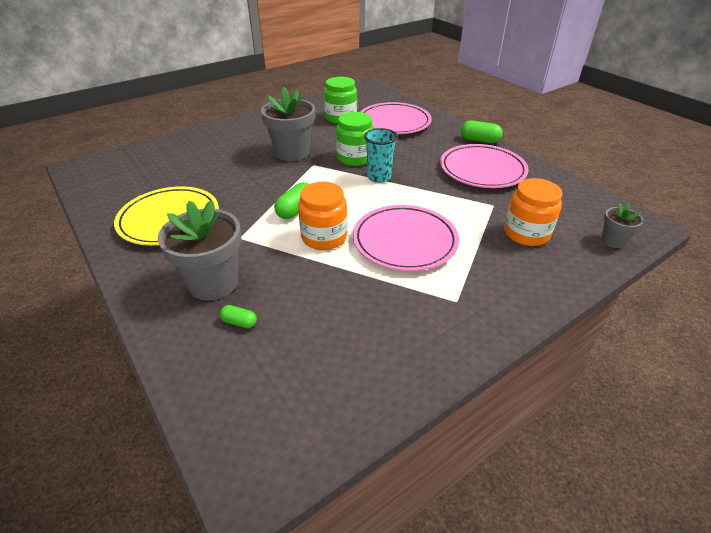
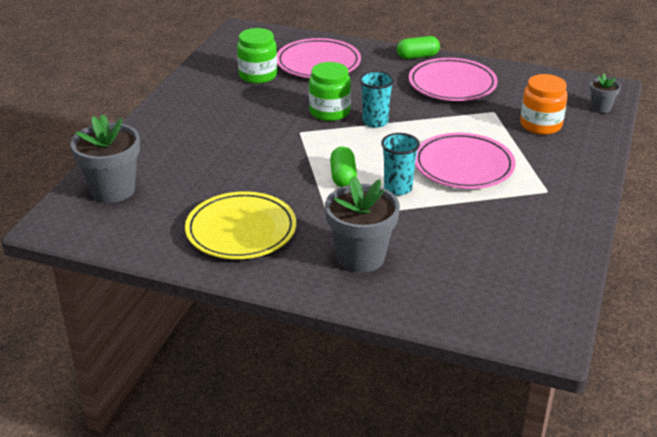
camera: 35 degrees left, 5 degrees down
(239, 322) = (421, 271): green capsule -> none
(292, 153) = (262, 128): grey flower pot -> grey flower pot (113, 190)
(324, 237) = (398, 188): orange jar -> turquoise cup

